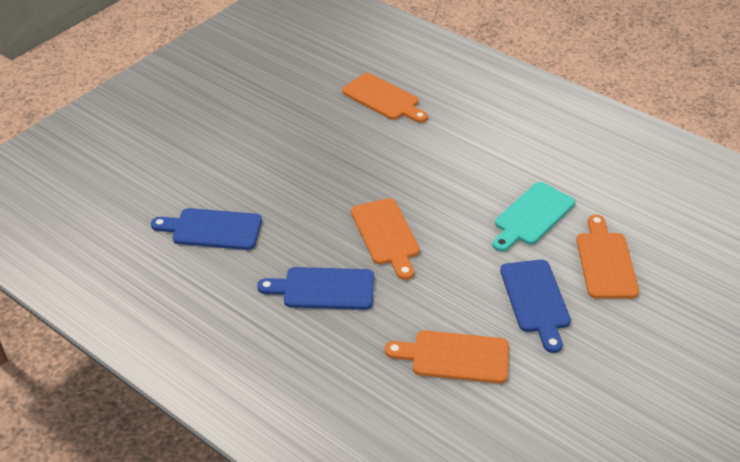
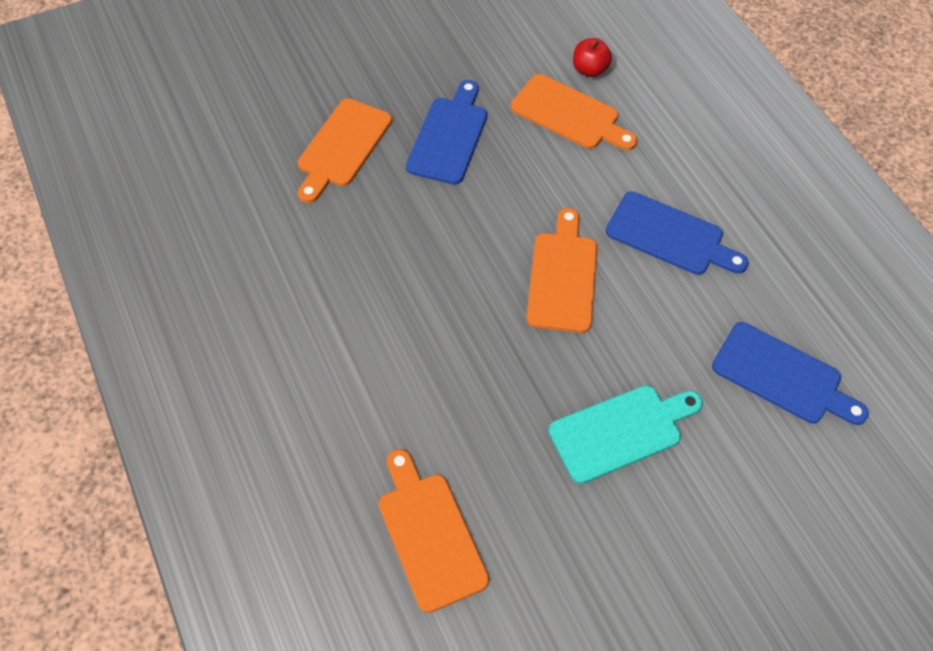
camera: 155 degrees left, 15 degrees up
(464, 409) = (589, 70): none -> red apple
(532, 216) = (373, 231): turquoise cutting board -> turquoise cutting board (621, 431)

